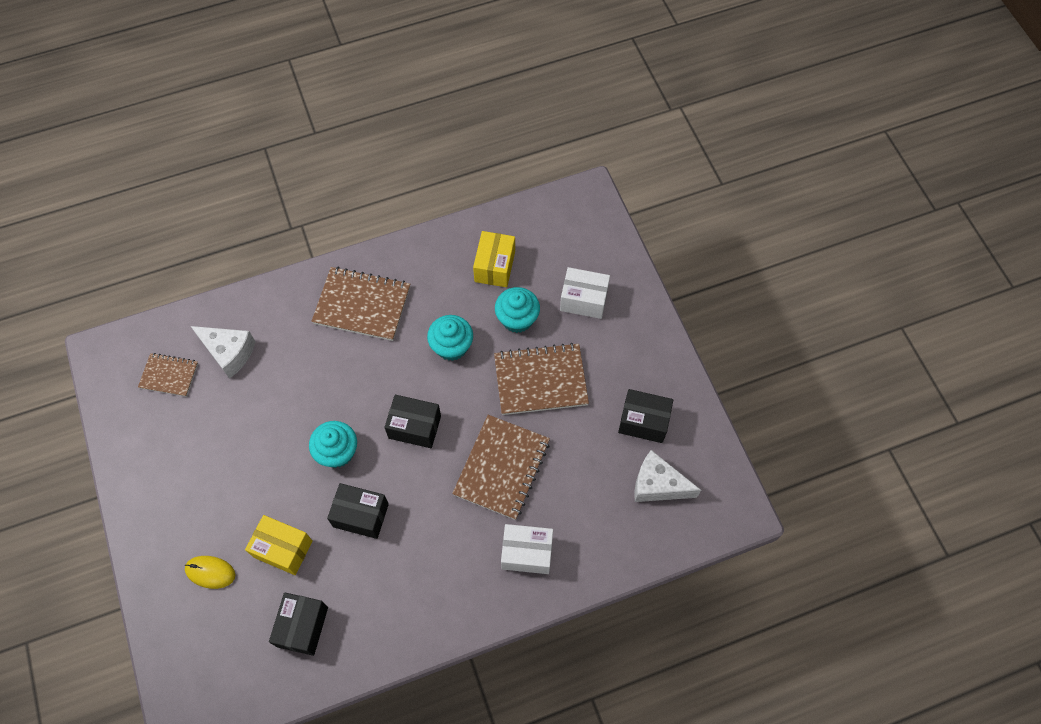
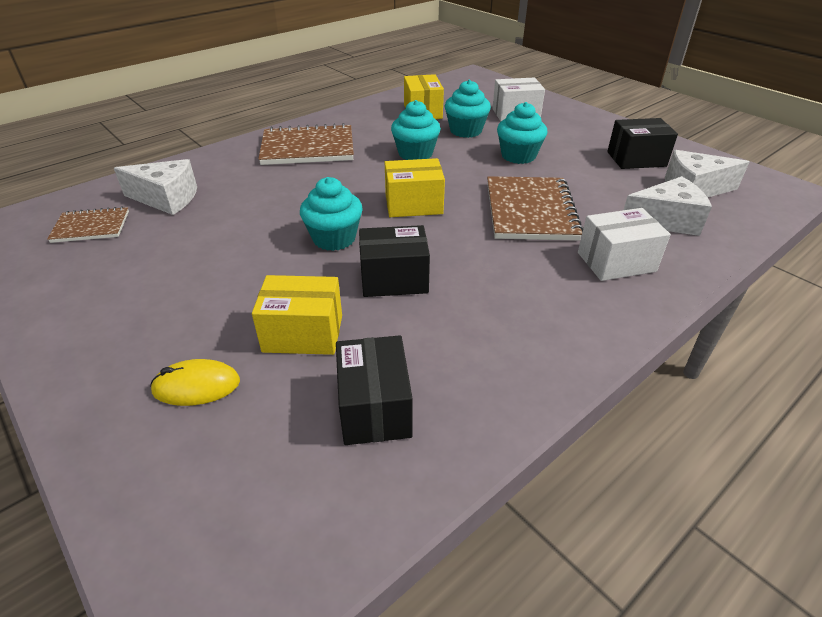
camera: 20 degrees left, 25 degrees down
(414, 427) = (413, 204): black box -> yellow box
(540, 380) = (518, 156): brown notebook -> turquoise cupcake
(600, 518) = (665, 221): none -> white cheese

